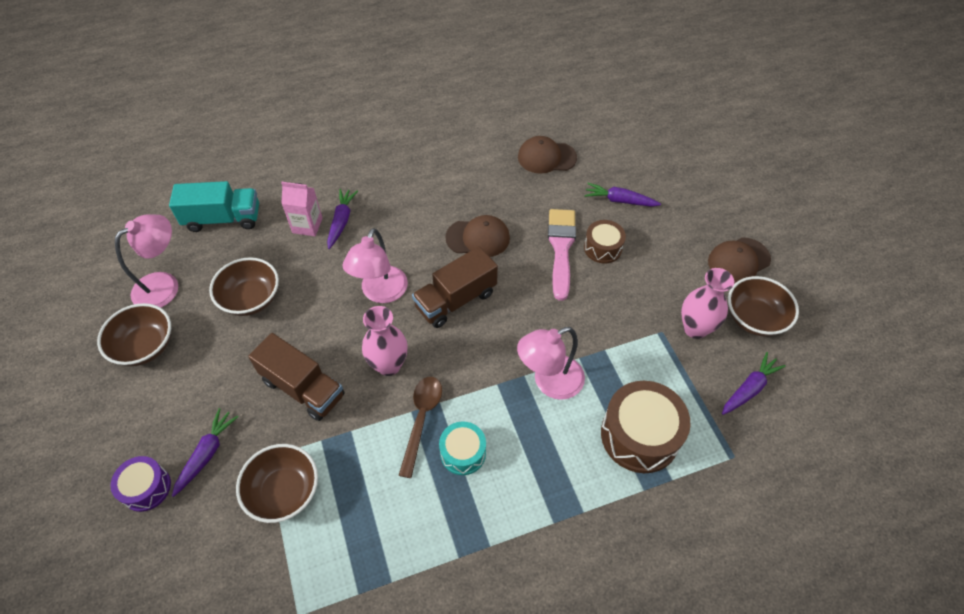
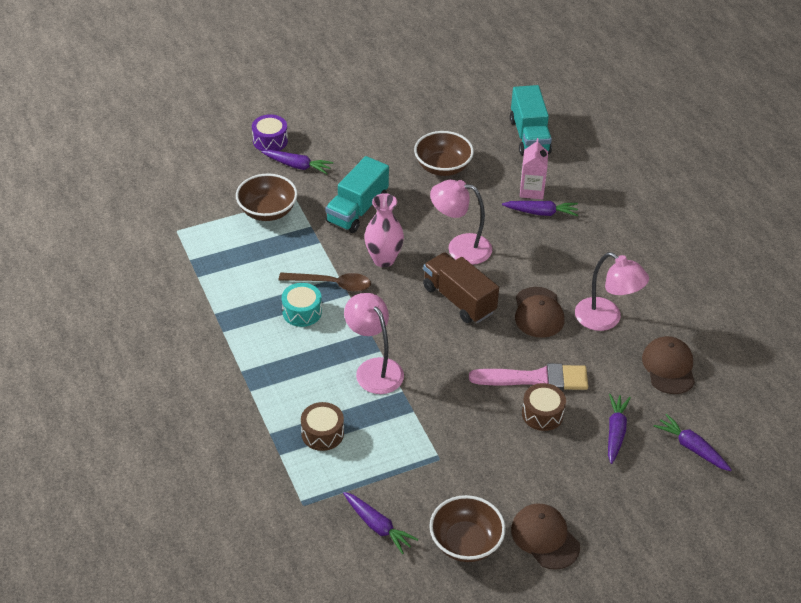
camera: 85 degrees right, 10 degrees down
(145, 346) = (389, 116): brown bowl -> none
(164, 285) = (450, 115): pink lamp -> pink lamp (606, 319)
(303, 388) = (357, 210): brown truck -> turquoise truck
(632, 156) = (692, 448): none -> purple carrot
(639, 435) = (322, 433): brown drum -> brown drum, size x0.58
(695, 328) = (446, 487): pink vase -> none

